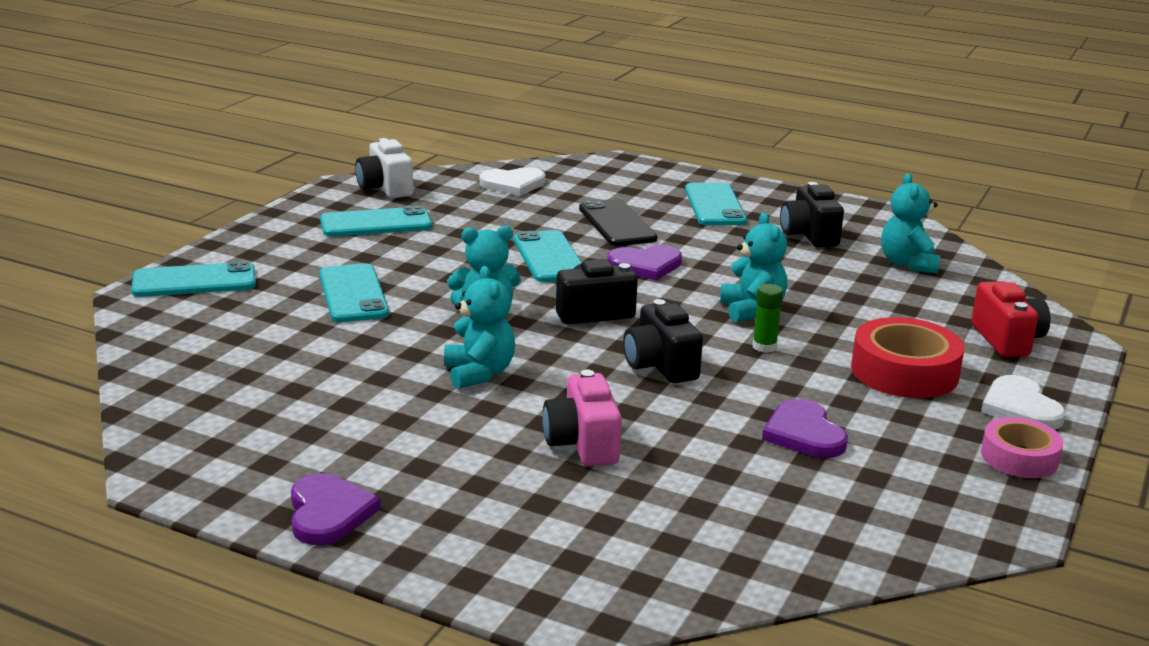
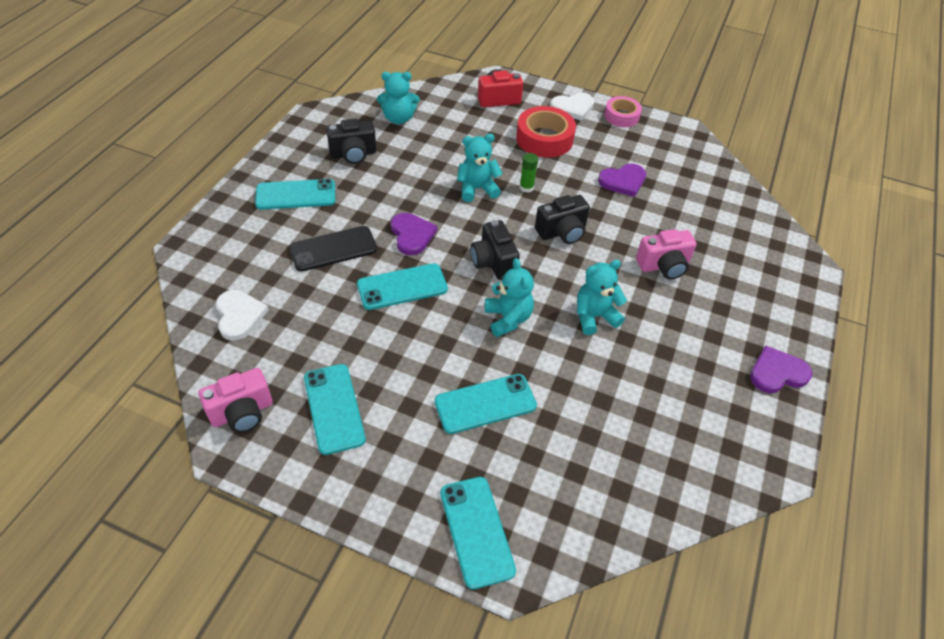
camera: 95 degrees left, 25 degrees up
(385, 188) = (242, 412): white camera -> pink camera

